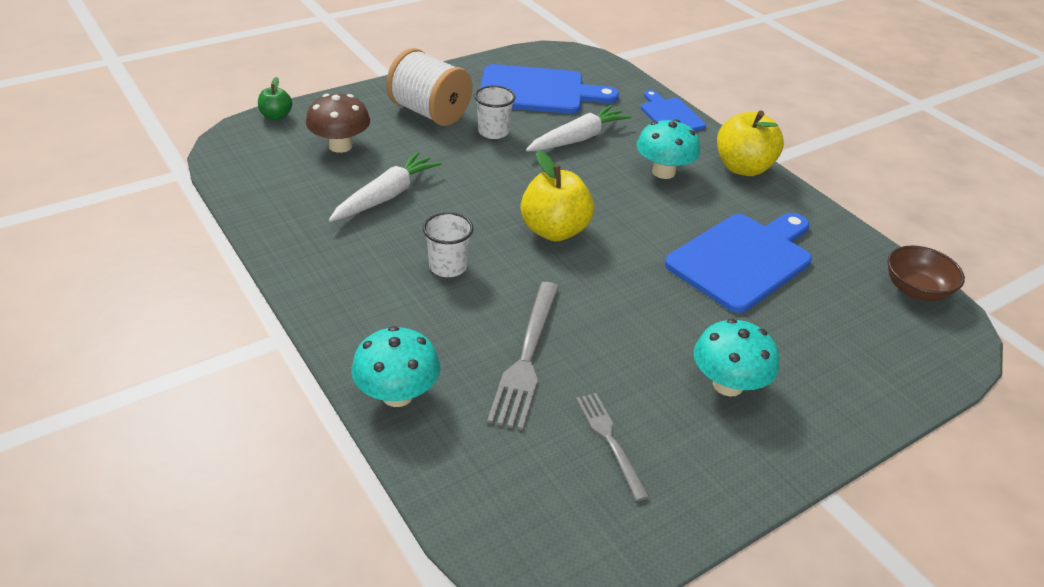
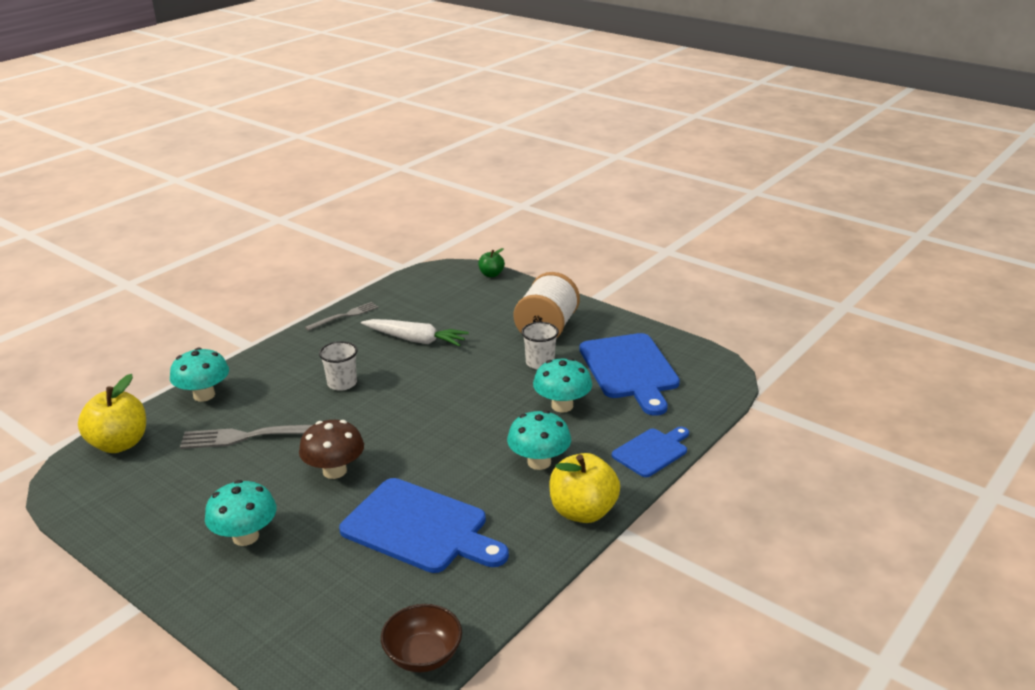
camera: 75 degrees right, 10 degrees down
(340, 146) = (469, 307): brown mushroom -> brown mushroom (334, 471)
(554, 230) = (411, 420): yellow apple -> yellow apple (119, 444)
(578, 139) = (562, 406): white carrot -> turquoise mushroom
(610, 441) = (175, 487): grey fork -> grey fork (344, 316)

